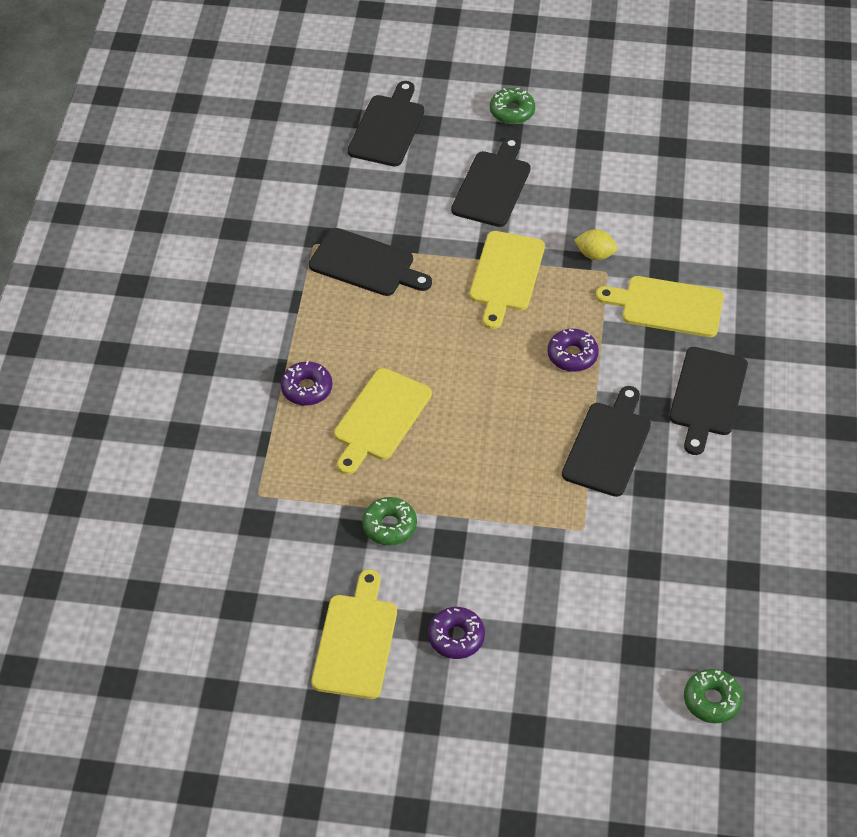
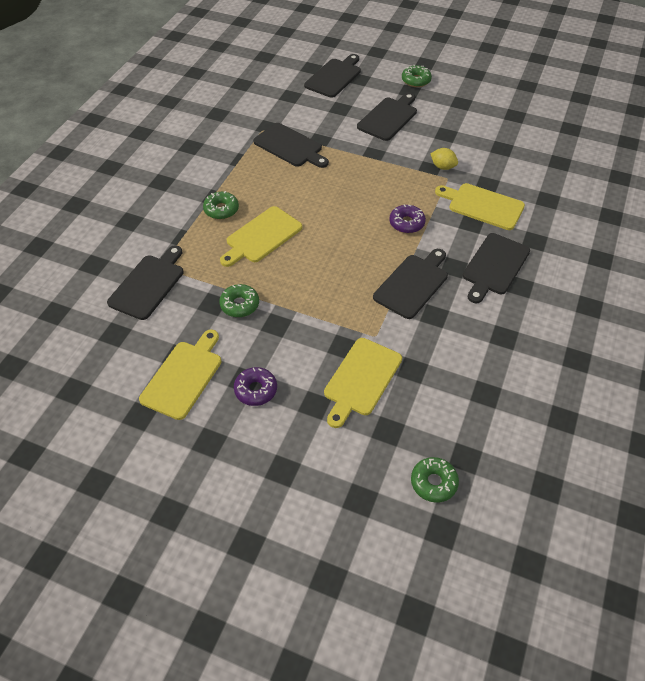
camera: 15 degrees right, 0 degrees up
(252, 524) = (148, 284): none -> black cutting board
(306, 388) = (221, 210): purple donut -> green donut
(506, 275) = (379, 168): yellow cutting board -> yellow cutting board (361, 379)

